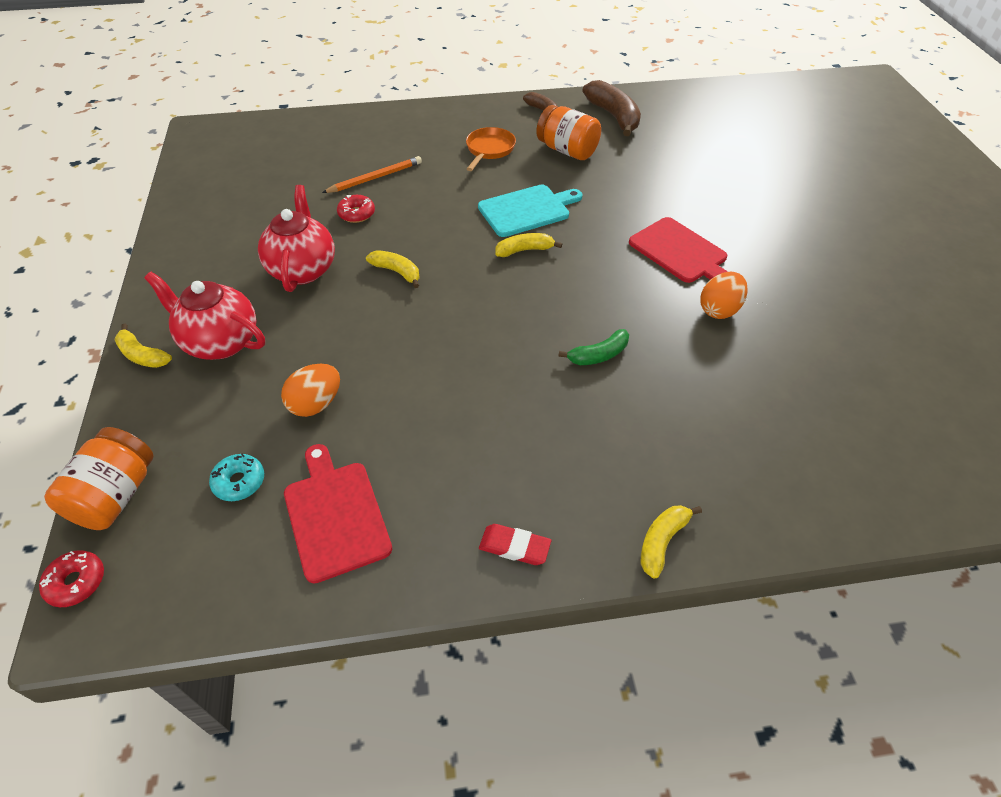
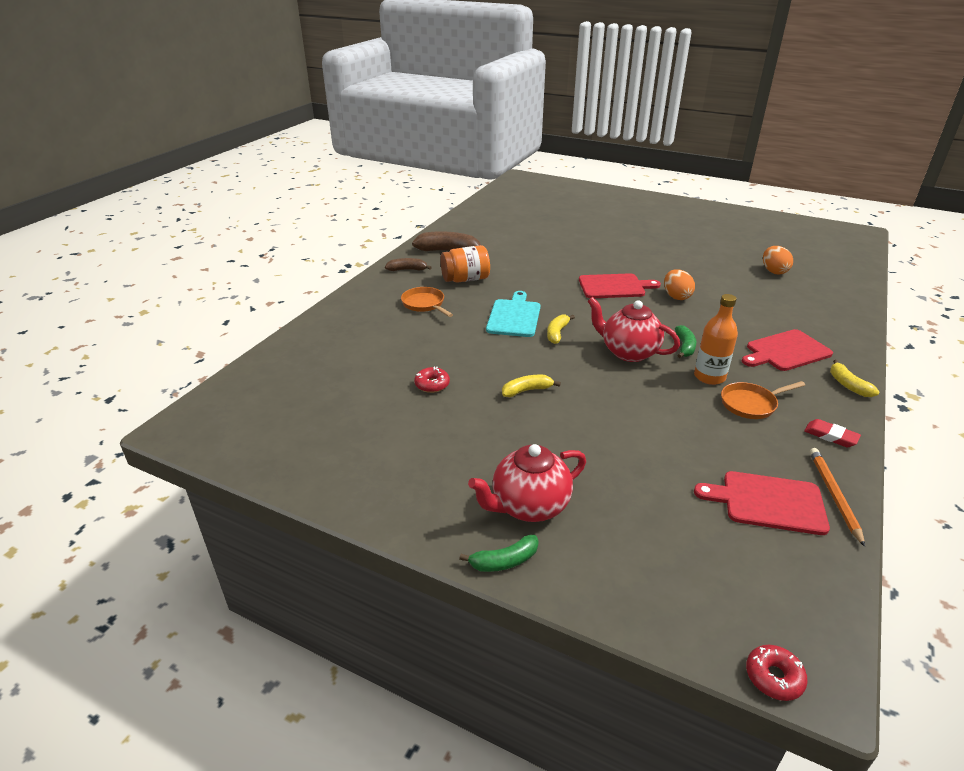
camera: 55 degrees left, 15 degrees down
(115, 495) = (681, 625): orange jar -> none
(142, 355) = (504, 561): yellow banana -> green banana
(239, 482) = (707, 542): turquoise donut -> none
(303, 269) = (475, 433): red teapot -> red teapot (628, 352)
(316, 404) = (646, 476): orange egg -> orange egg (774, 271)
(375, 178) = (394, 361): orange pencil -> orange pencil (833, 495)
(514, 547) = (830, 436): red eraser -> red eraser turned 75 degrees clockwise
(522, 450) = (751, 404): none -> orange pan
(550, 396) = (709, 377): none -> orange bottle
(688, 453) = (786, 351): none -> red cutting board

